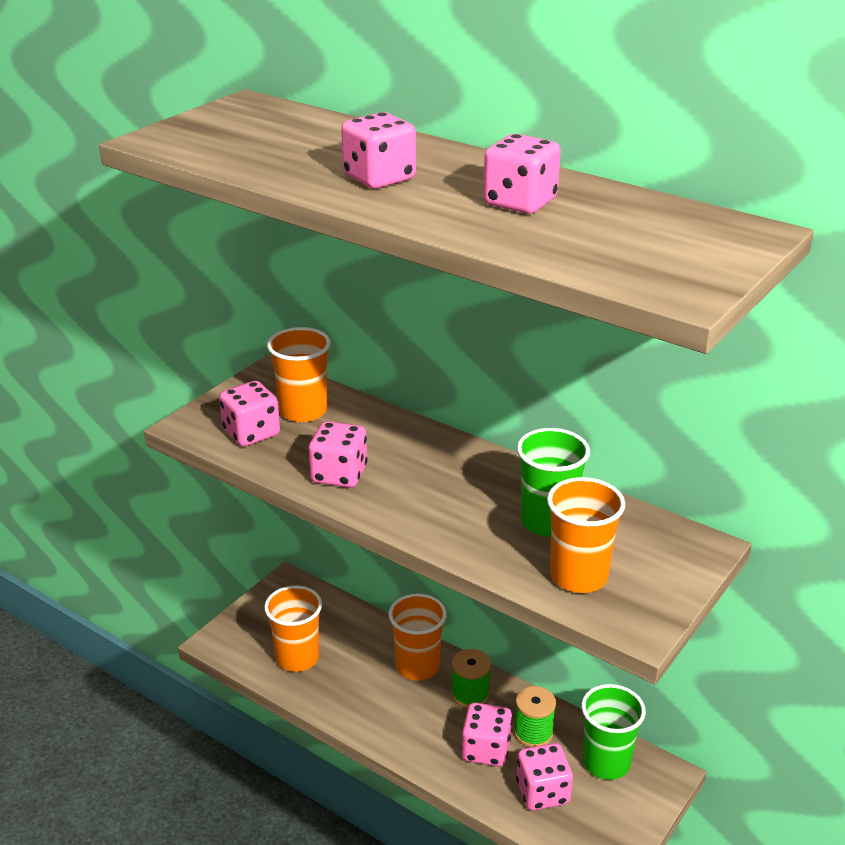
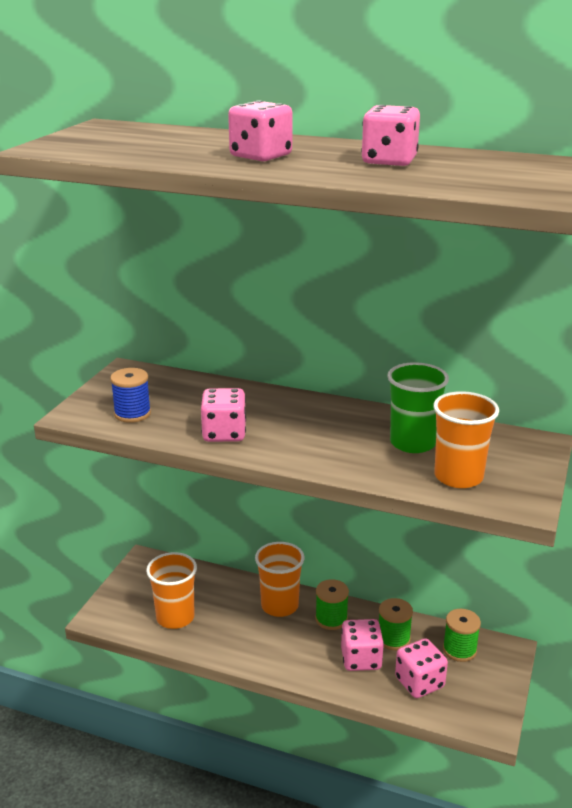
camera: 15 degrees left, 5 degrees down
(251, 433) = (132, 414): pink dice -> blue spool
(303, 411) = (169, 393): orange cup -> none
(606, 762) = (459, 650): green cup -> green spool

